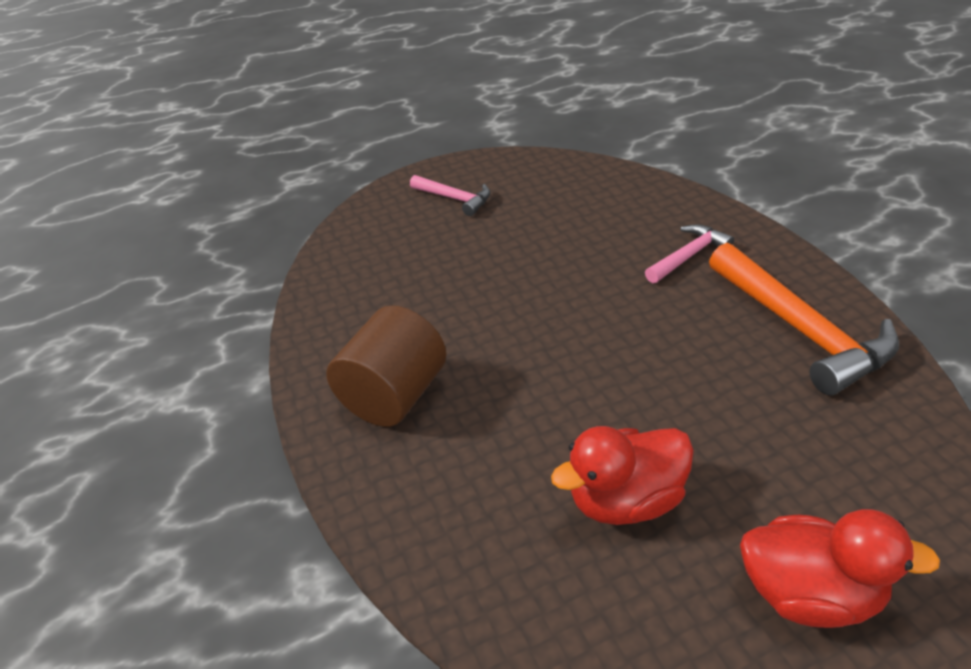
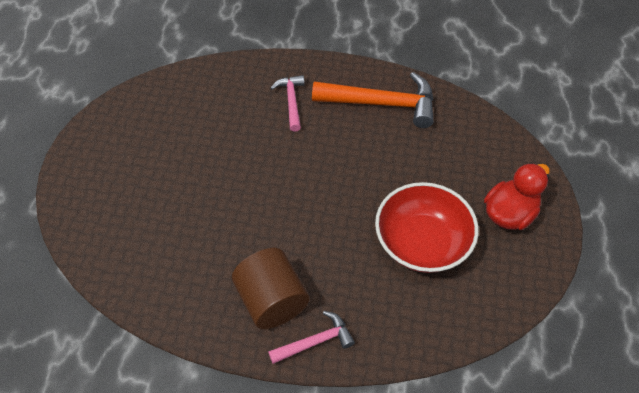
camera: 60 degrees left, 15 degrees up
(454, 199) = (116, 167): pink hammer -> pink hammer (315, 341)
(625, 500) = (422, 242): red duck -> red bowl

